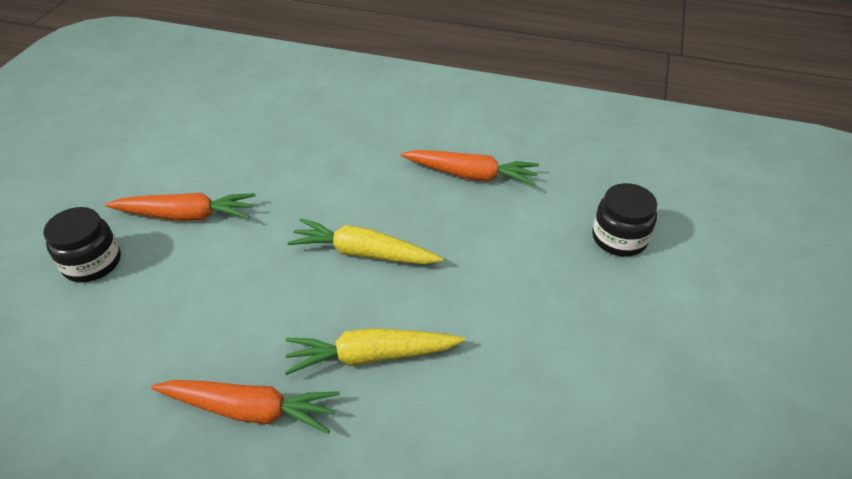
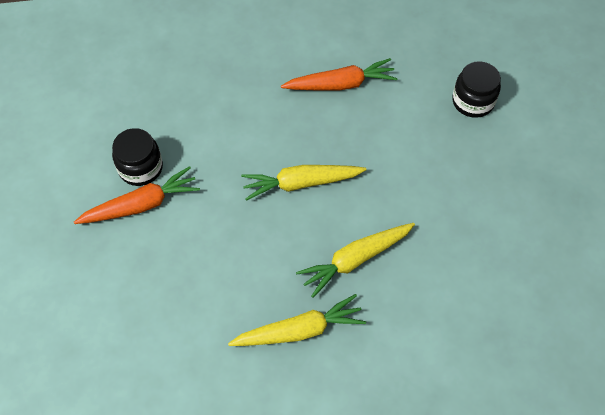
camera: 25 degrees left, 15 degrees up
(92, 263) = (98, 274): black jar -> black jar (141, 168)
(250, 410) = (299, 330): orange carrot -> yellow carrot

